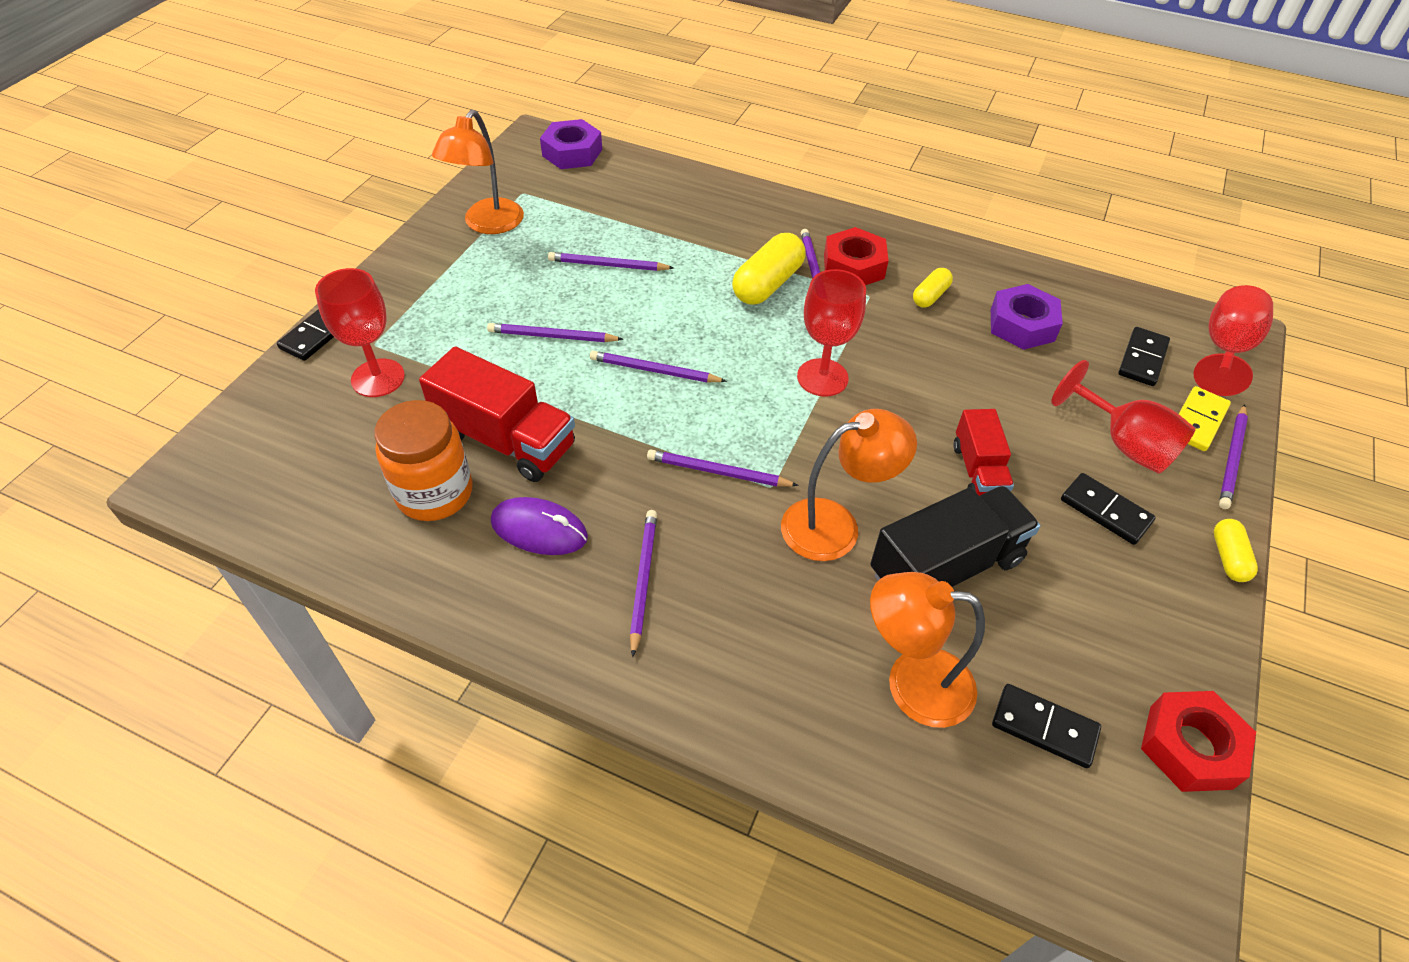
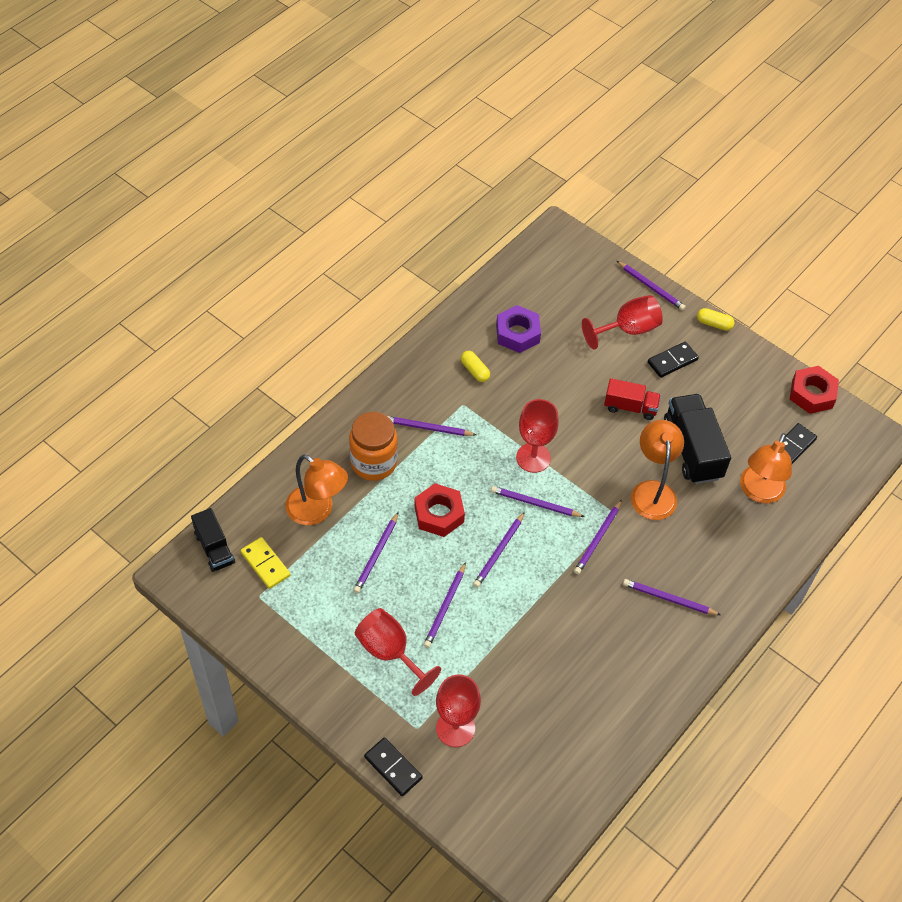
camera: 75 degrees left, 5 degrees up
(434, 493) = (575, 703): orange jar -> orange jar (373, 462)
(488, 224) = (294, 629): orange lamp -> orange lamp (317, 511)
(506, 440) = (539, 653): red truck -> none
(539, 529) = (619, 647): purple mouse -> none
(572, 152) = (214, 548): purple nut -> black truck
(747, 393) = (535, 504): none -> purple pencil
(768, 284) = (431, 459): yellow capsule -> none
(853, 266) = (429, 402): red nut -> red nut (439, 514)
(1142, 359) = (565, 288): black domino -> none
(1197, 421) = (620, 288): yellow domino -> yellow domino (265, 564)
(1224, 350) = (569, 246): red goblet -> red goblet (390, 652)

